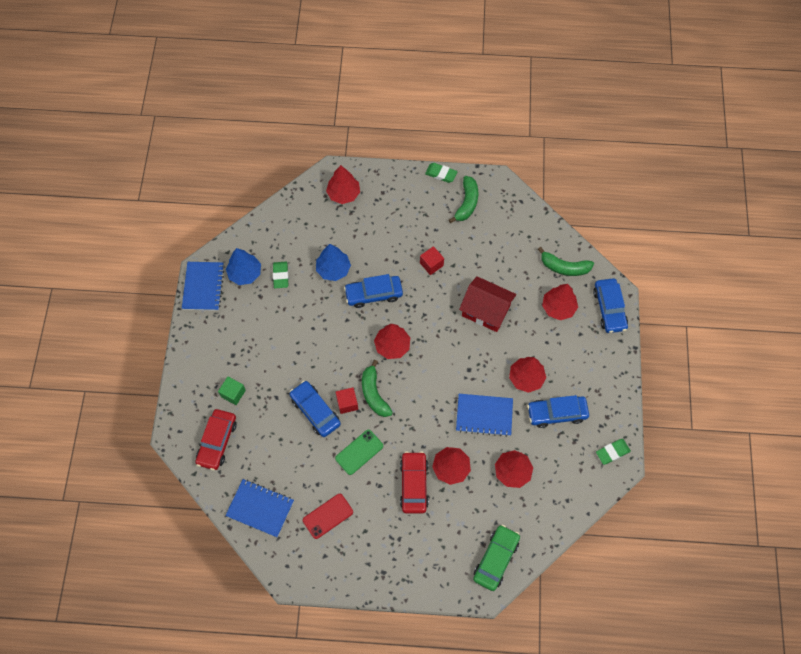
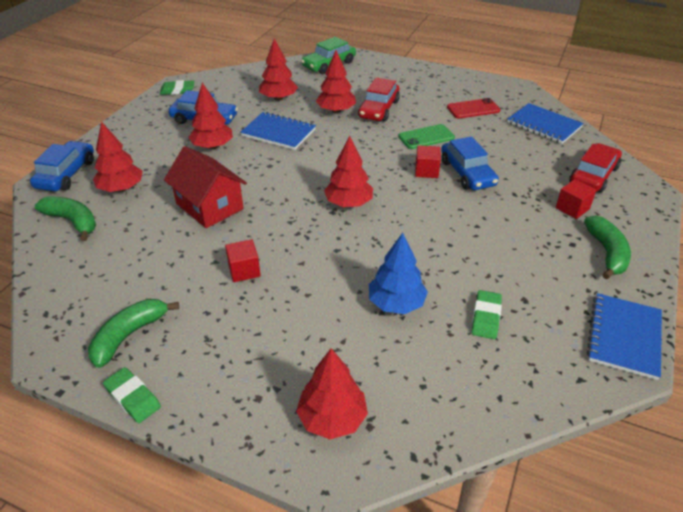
camera: 160 degrees left, 25 degrees down
(233, 393) = (572, 208): green cube -> red cube
(245, 273) = (548, 337): blue tree -> none
(373, 294) = (347, 258): blue car -> none
(374, 394) = (391, 171): green banana -> green banana (607, 253)

